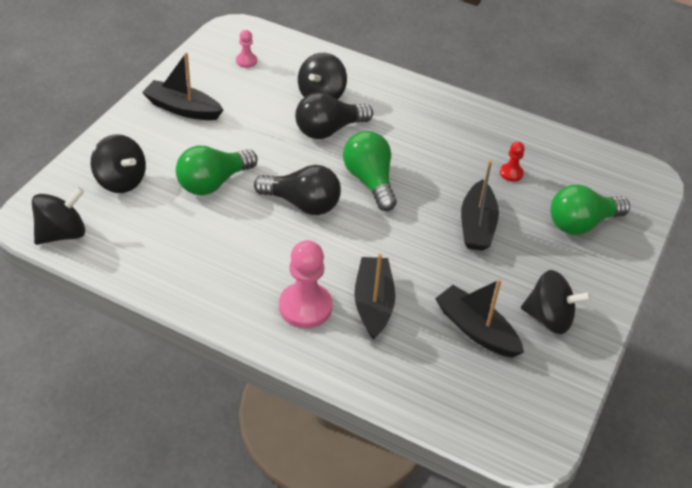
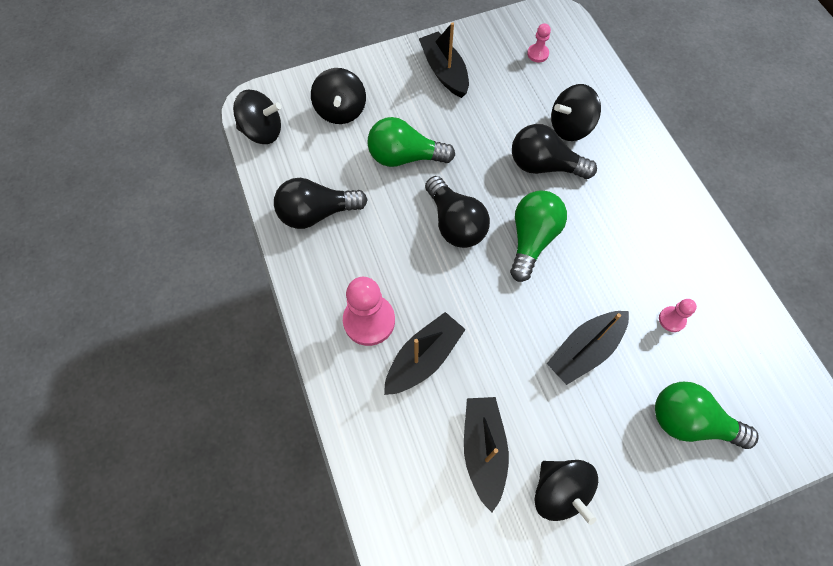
camera: 45 degrees right, 20 degrees up
(180, 263) = (317, 213): none -> black light bulb
(511, 173) = (672, 319): red pawn -> pink pawn

